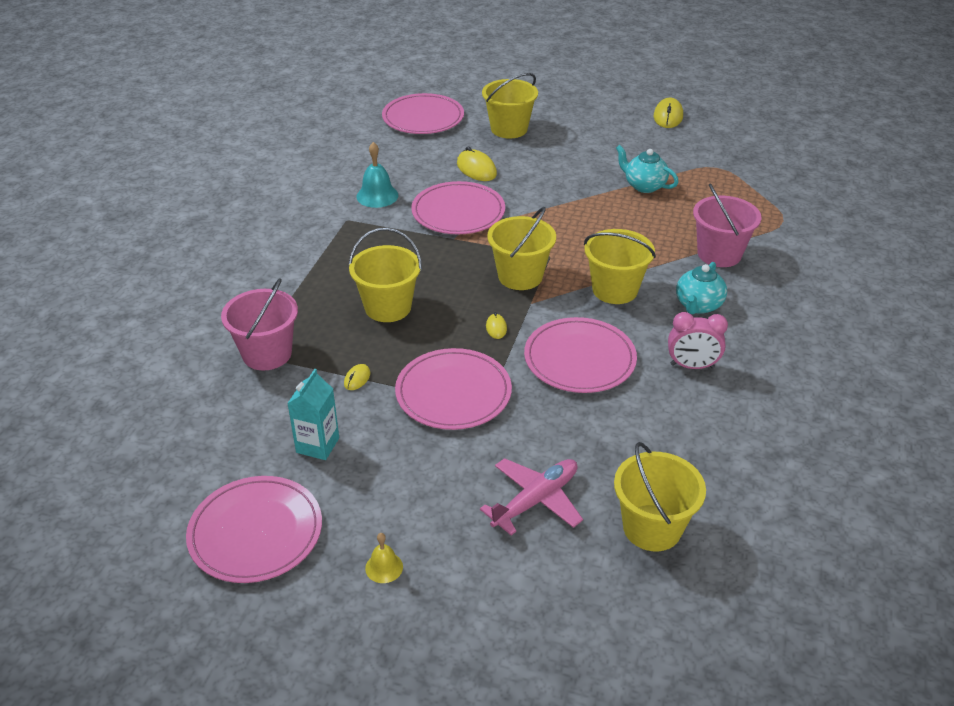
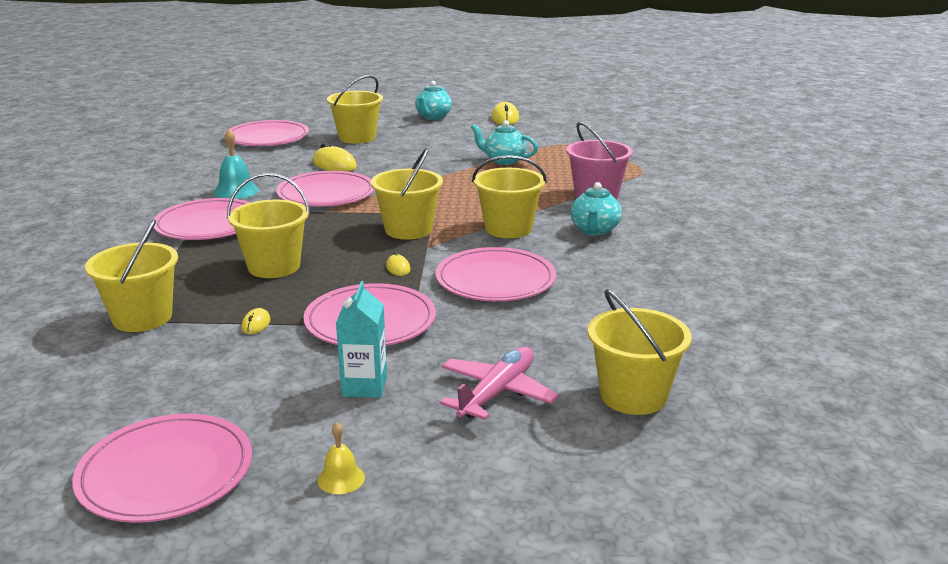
camera: 15 degrees left, 15 degrees down
(267, 354) = (142, 318): pink bucket -> yellow bucket
(317, 445) = (225, 384): turquoise carton -> turquoise carton (364, 386)
(343, 240) = (208, 224): none -> pink plate
(594, 104) = (433, 117): none -> turquoise teapot
(692, 366) = (610, 271): pink clock -> none

